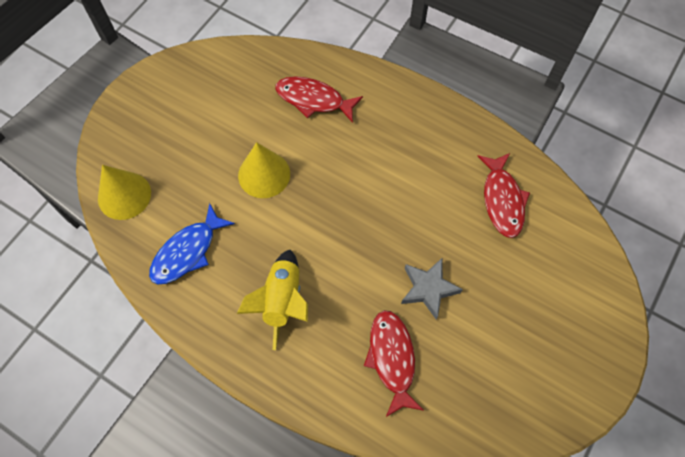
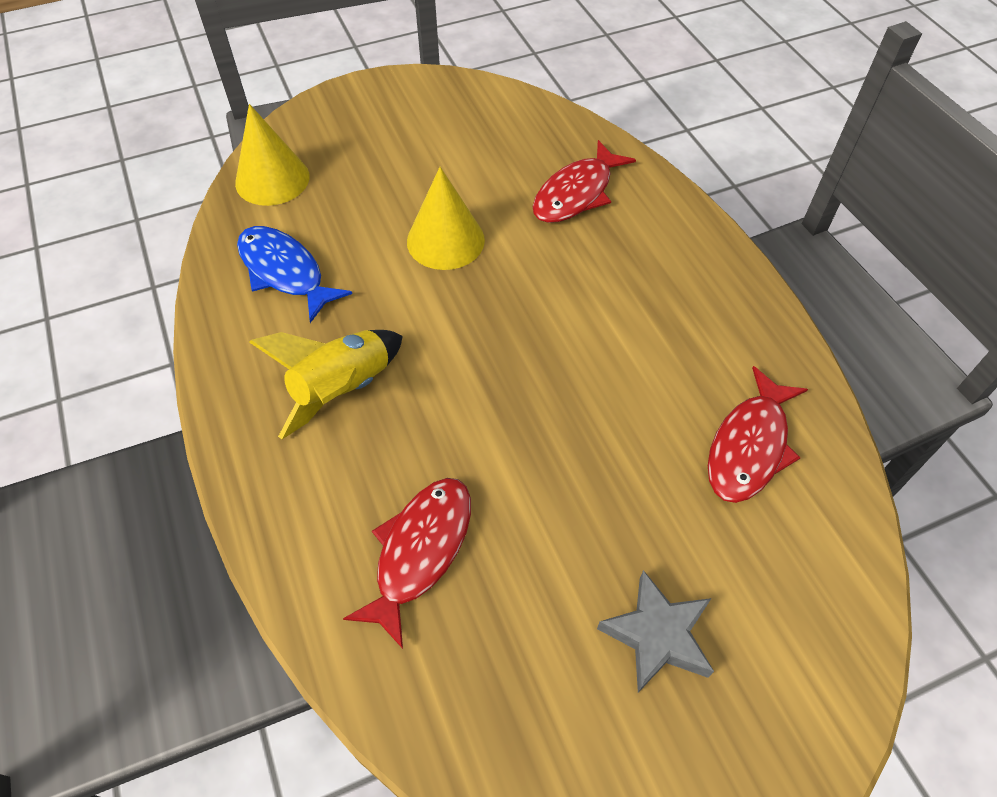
camera: 35 degrees right, 10 degrees down
(187, 251) = (285, 272): blue fish -> blue fish turned 60 degrees clockwise
(313, 100) = (576, 193): red fish -> red fish turned 105 degrees counterclockwise
(428, 289) = (545, 495): grey star -> grey star (657, 635)

